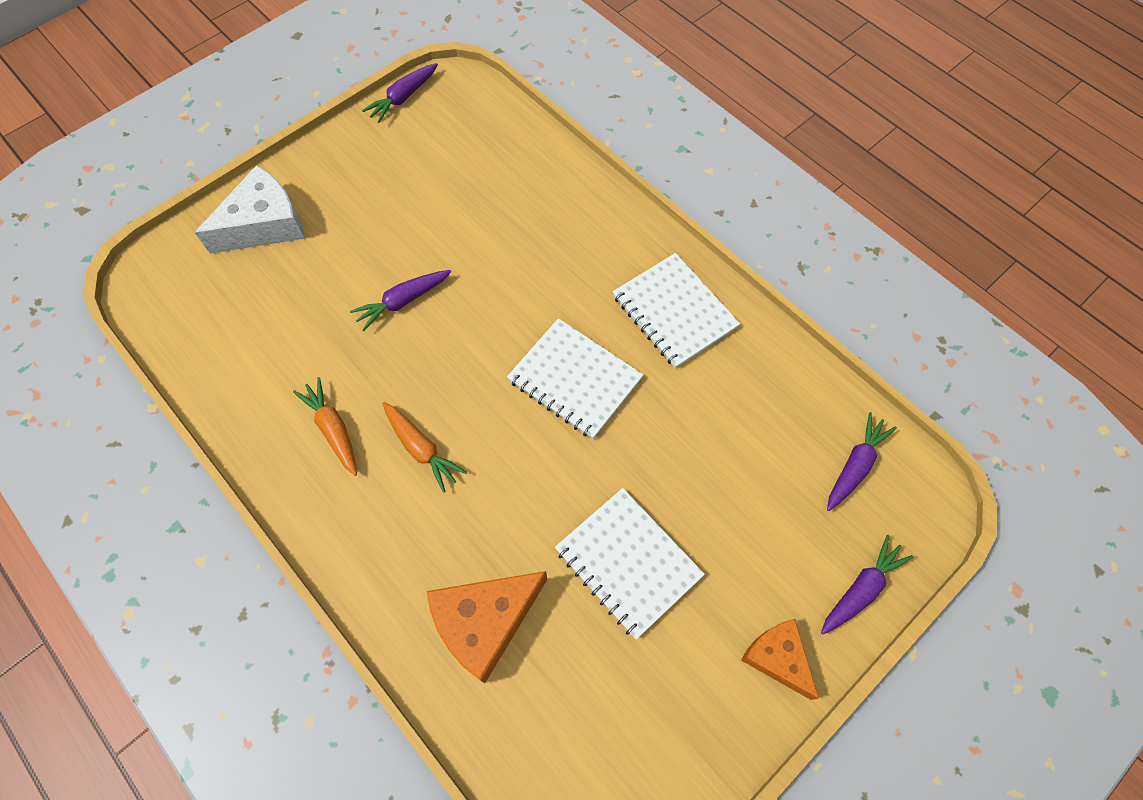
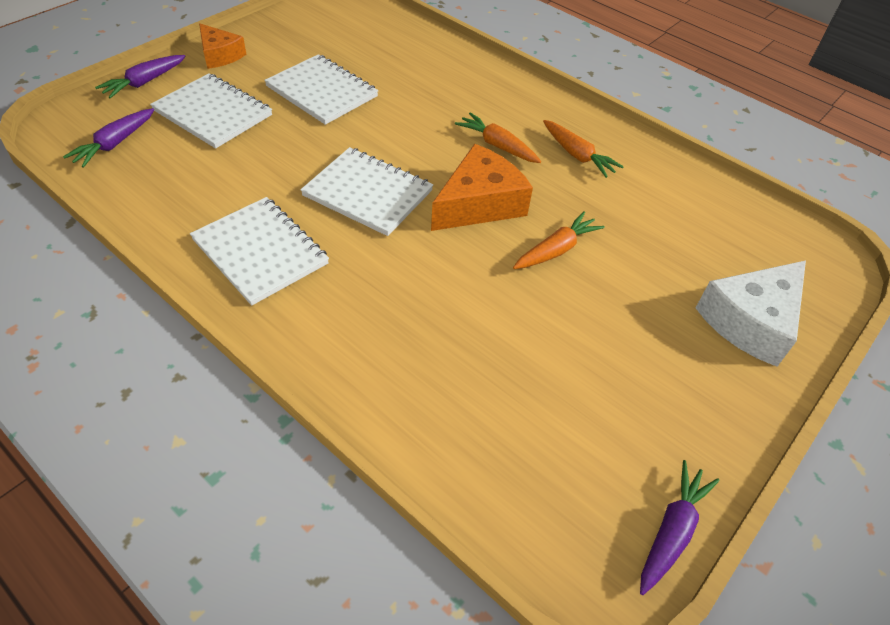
camera: 170 degrees right, 15 degrees down
(403, 301) = (556, 250): purple carrot -> orange carrot
(485, 622) = (424, 67): orange cheese -> orange cheese (479, 204)
(758, 520) = (213, 113): none -> white notebook

